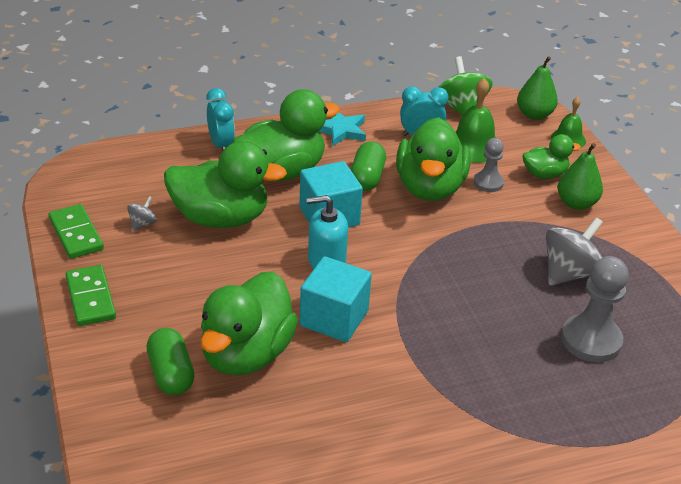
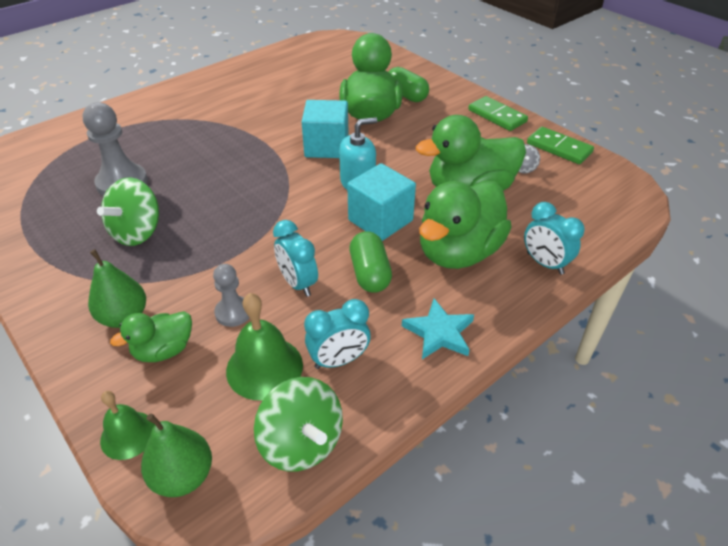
camera: 160 degrees right, 5 degrees up
(430, 187) = (298, 283): green duck -> turquoise clock
(569, 273) = (137, 232): grey spinning top -> green spinning top

